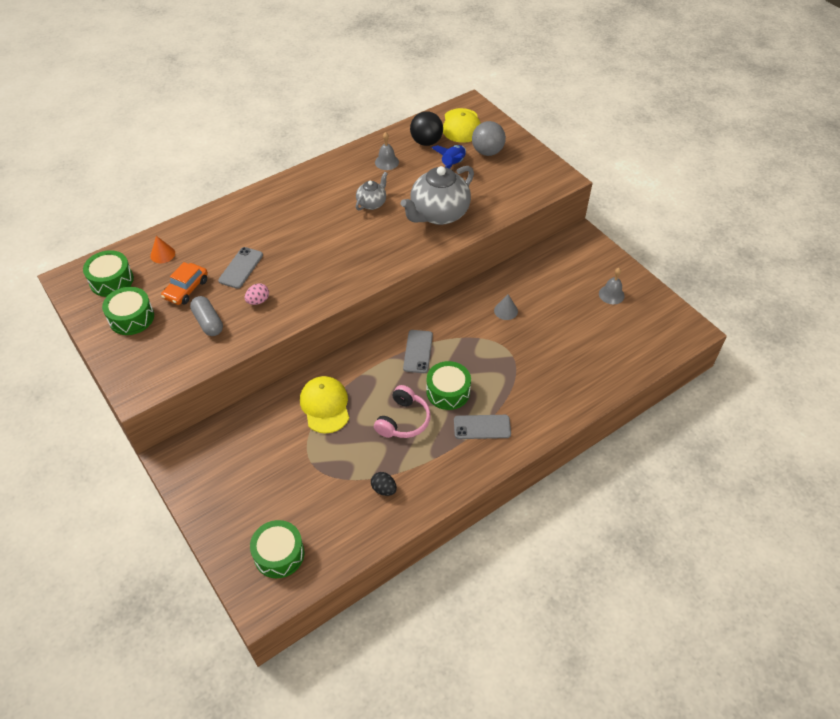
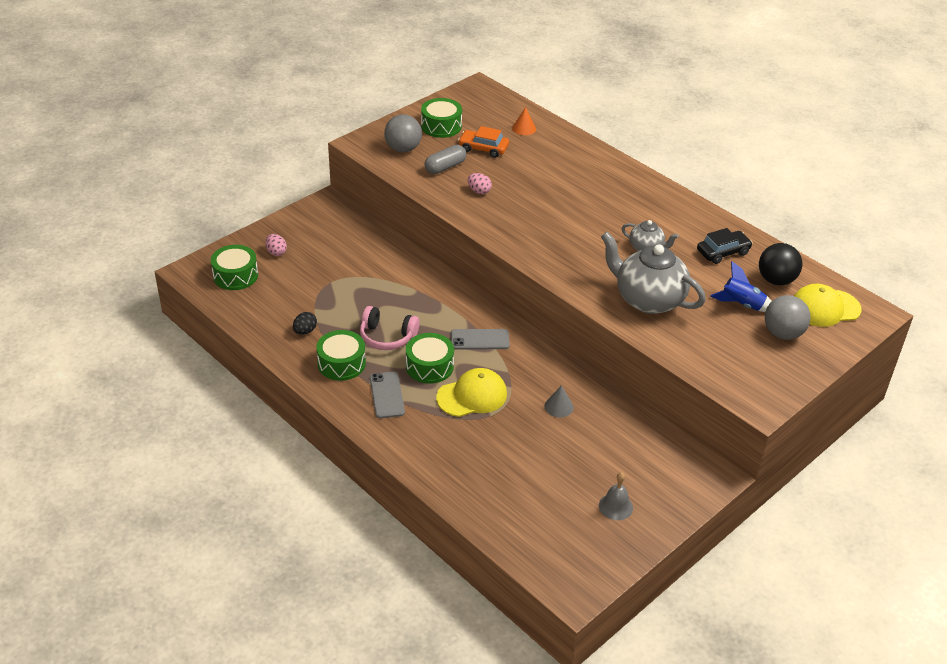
camera: 80 degrees right, 10 degrees down
(111, 280) = (483, 108): green drum -> green drum (341, 363)
(162, 354) = (403, 149): none -> grey ball
(241, 268) = (520, 175): grey phone -> none
(248, 512) = (276, 252): none -> pink egg
(325, 406) = (397, 282): yellow cap -> yellow cap (472, 396)
(386, 162) = (723, 252): grey bell -> black car

